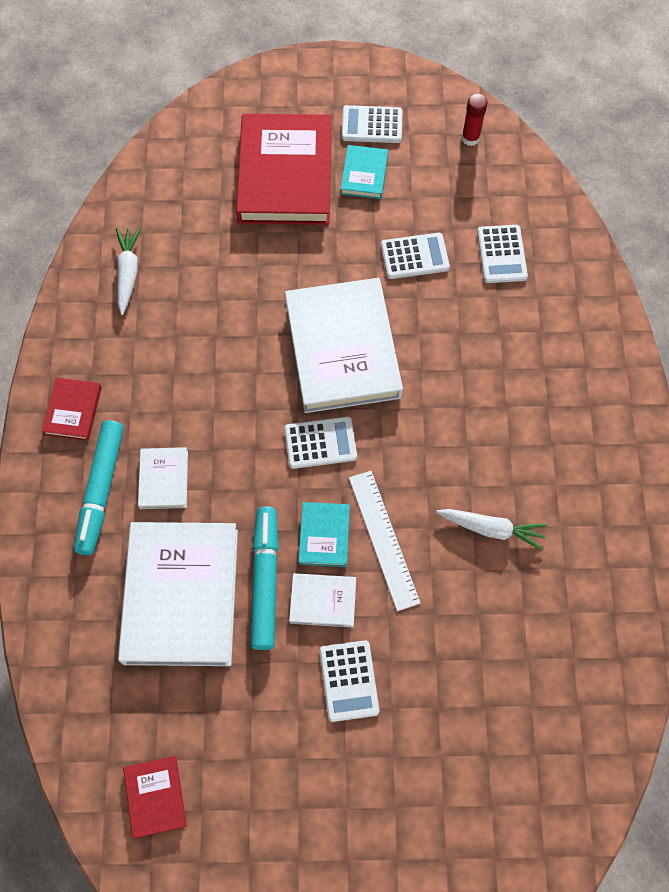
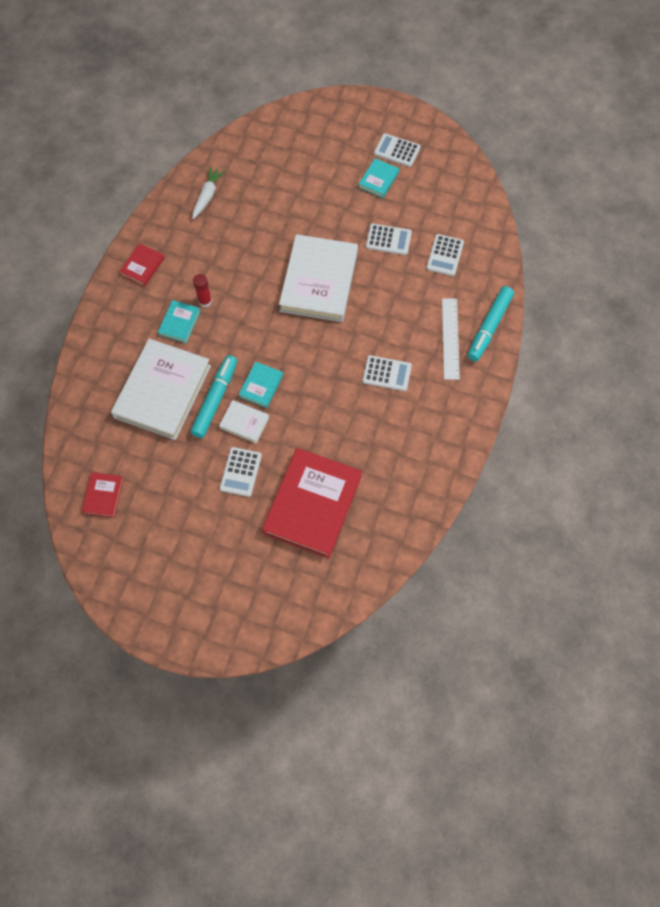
camera: 20 degrees right, 0 degrees up
(101, 489) = (141, 316): turquoise marker -> turquoise marker (489, 327)
(164, 479) = (179, 323): white book -> turquoise book
(285, 174) = (328, 165): red book -> red book (312, 504)
(320, 443) = (281, 332): white calculator -> white calculator (387, 373)
(383, 539) = (296, 400): white ruler -> white ruler (450, 338)
(470, 138) = (457, 177): red glue stick -> red glue stick (205, 301)
(491, 529) = (364, 416): white carrot -> none

